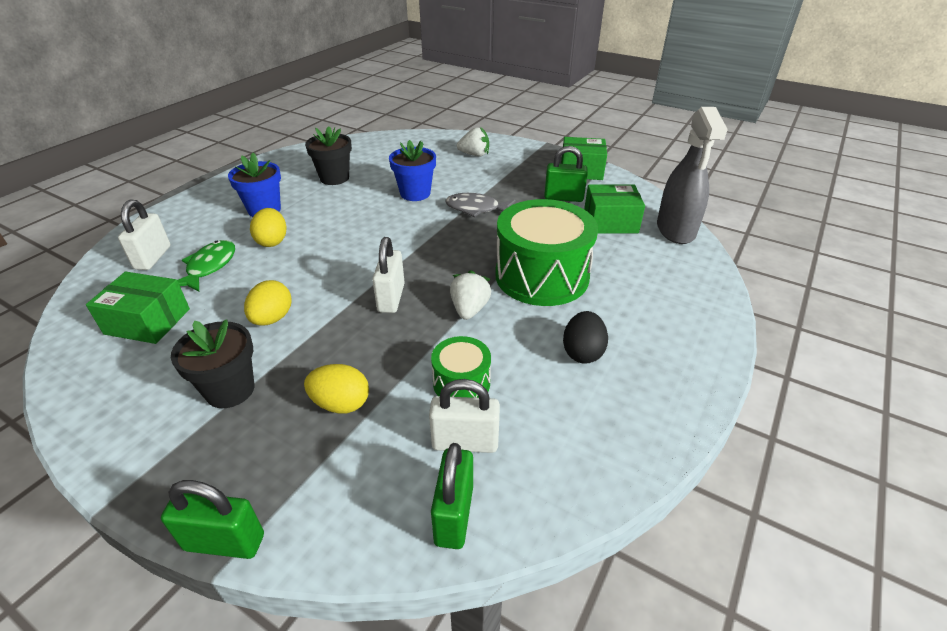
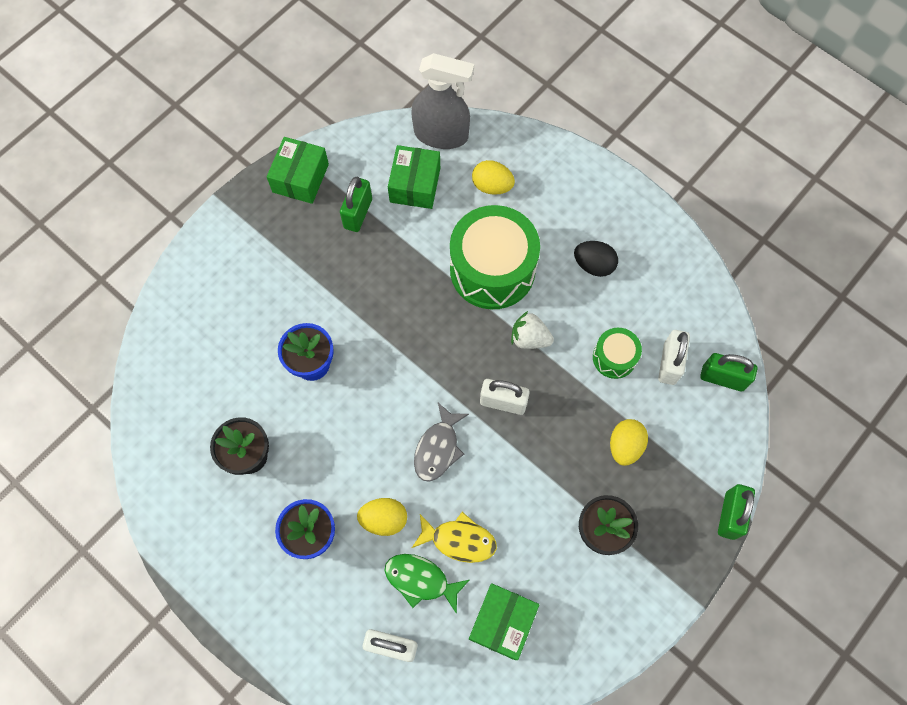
camera: 80 degrees left, 30 degrees up
(243, 284) = (459, 540): none -> yellow fish
(272, 319) = (516, 507): yellow egg -> yellow egg (492, 186)
(474, 155) = (228, 284): white strawberry -> none
(476, 209) = (361, 304): grey fish -> grey fish (438, 448)

